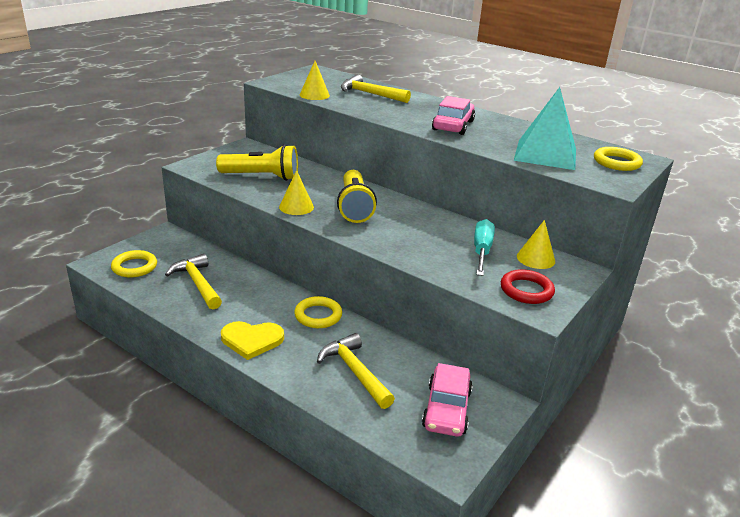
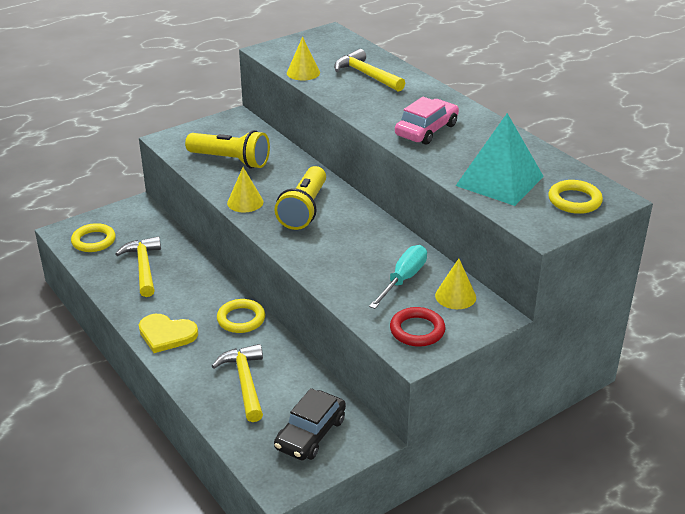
camera: 20 degrees right, 5 degrees up
(446, 409) = (310, 434): pink car -> black car

